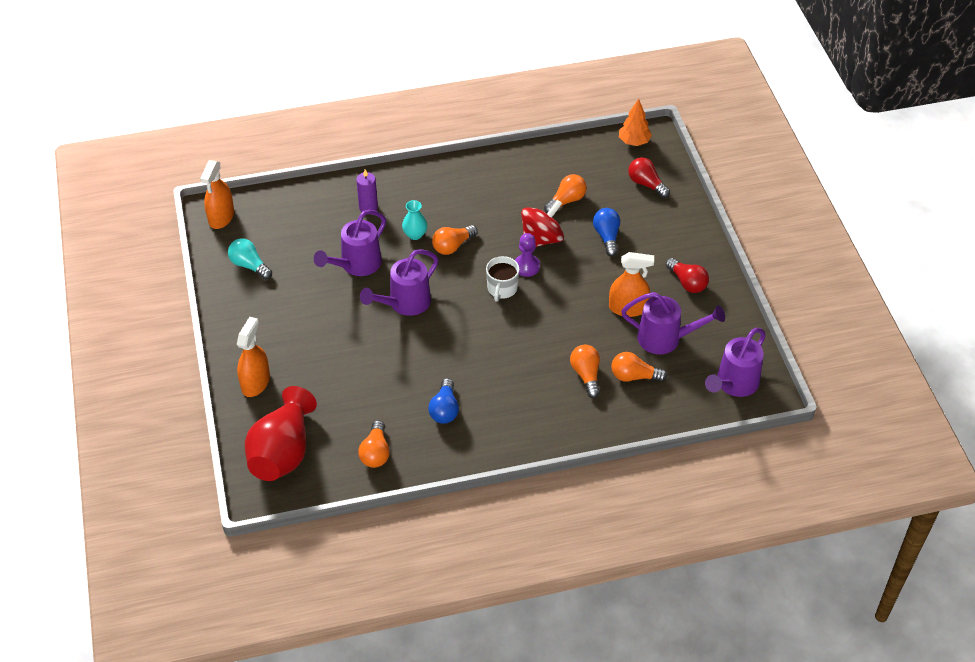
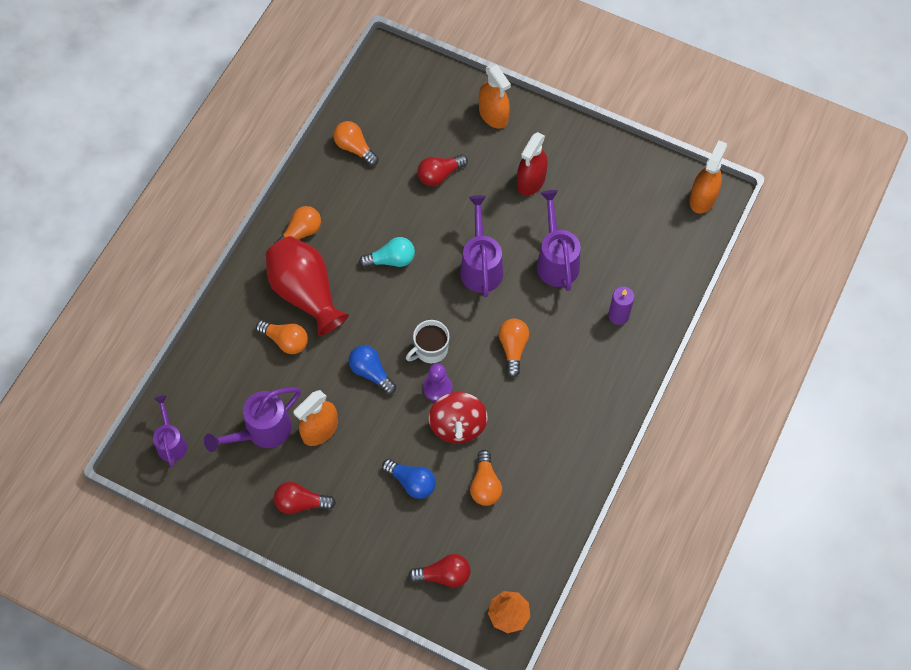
camera: 130 degrees right, 15 degrees up
(221, 217) = (702, 198): orange spray bottle -> orange spray bottle turned 60 degrees clockwise
(249, 265) = (624, 184): turquoise light bulb -> turquoise light bulb (391, 260)
(283, 452) = (411, 92): red vase -> red vase (306, 293)
(299, 320) = (531, 181): none -> red spray bottle
(347, 379) = (439, 175): none -> red light bulb
(415, 234) = (553, 329): turquoise vase -> none
(444, 409) = (349, 218): blue light bulb -> blue light bulb (371, 372)
(502, 289) = (430, 349): white mug -> white mug turned 90 degrees counterclockwise
(634, 376) = (251, 375): orange light bulb -> orange light bulb (300, 233)
(733, 384) = (171, 442): purple watering can -> purple watering can, size x0.66

